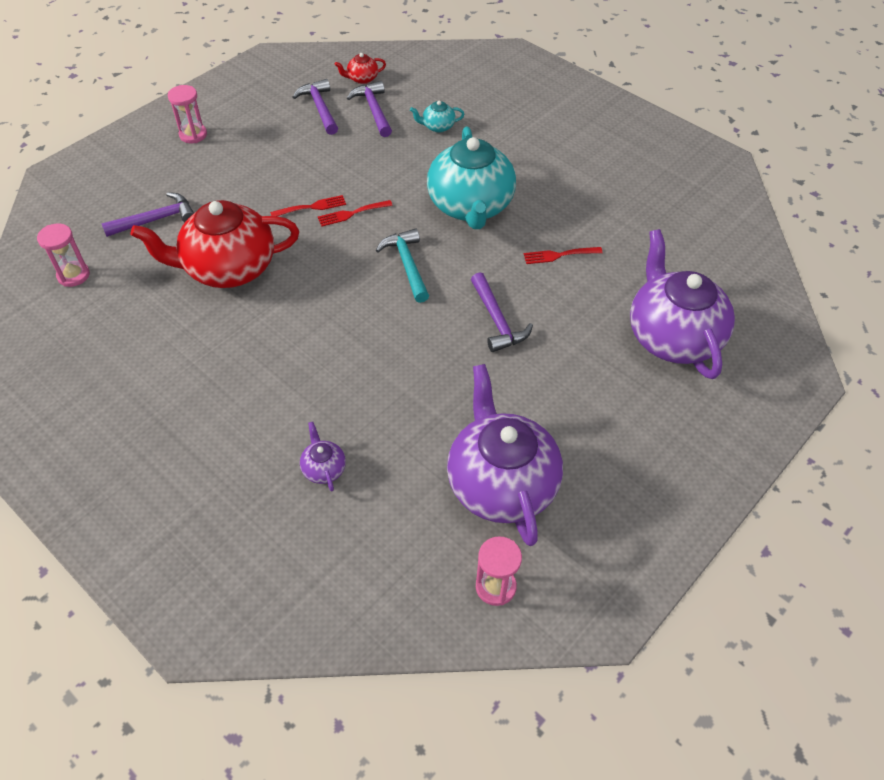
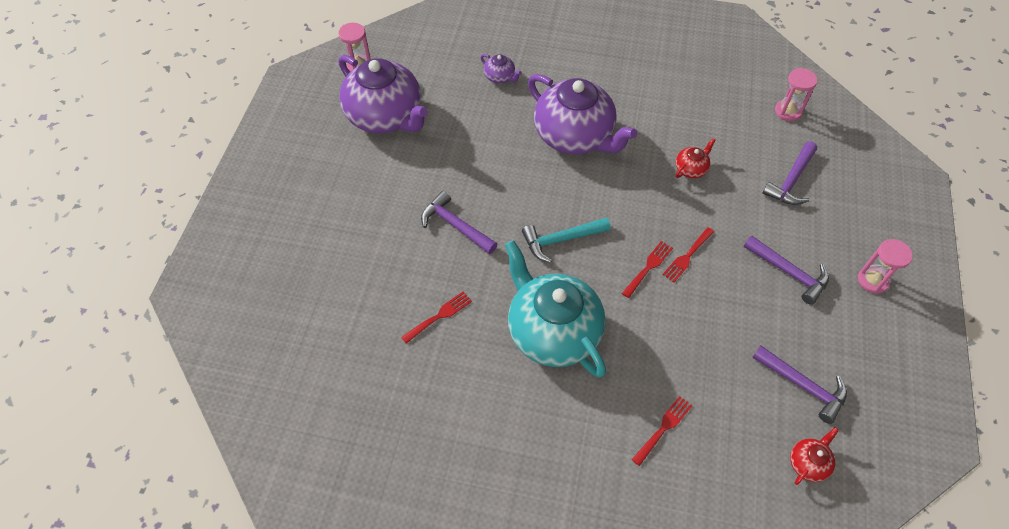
camera: 150 degrees right, 5 degrees up
(229, 268) = (691, 169): red teapot -> red teapot, size x0.41
(373, 110) = (749, 415): purple hammer -> purple hammer (789, 272)
(407, 265) = (561, 240): turquoise hammer -> turquoise hammer turned 120 degrees clockwise
(437, 126) = (663, 428): turquoise teapot -> red fork
(672, 337) = (306, 279): purple teapot -> purple teapot (574, 136)

